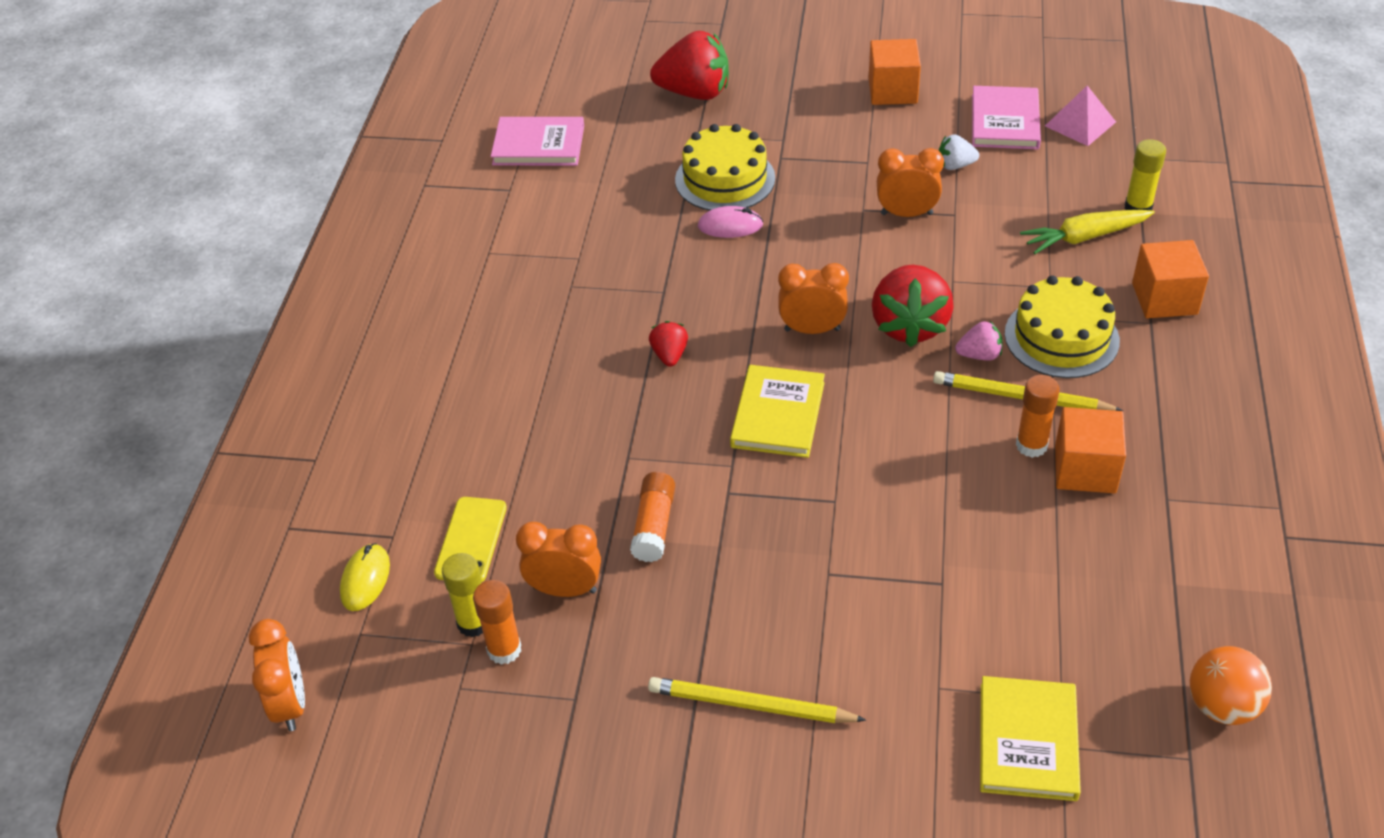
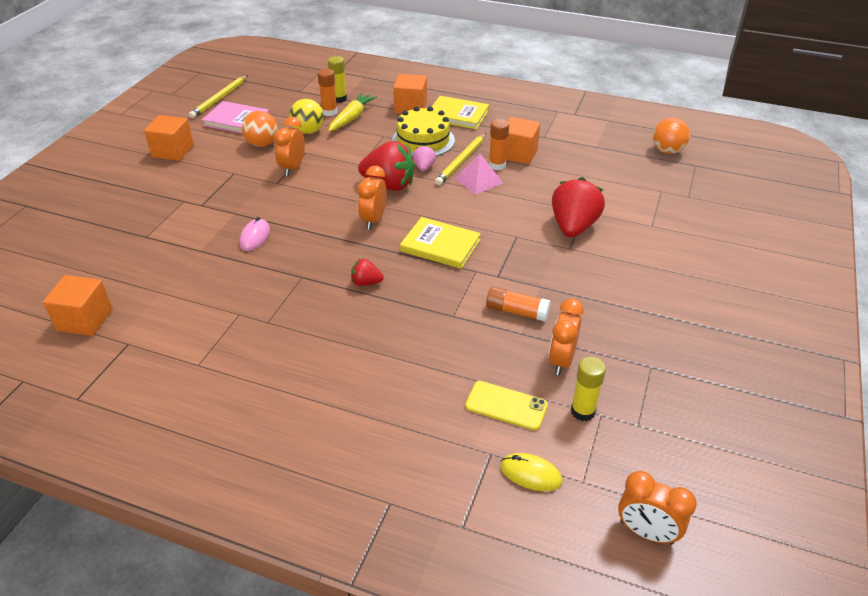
camera: 80 degrees left, 5 degrees down
(290, 704) = (646, 532): orange clock -> orange clock turned 150 degrees counterclockwise
(504, 650) = (608, 397): orange glue stick -> orange glue stick (329, 112)
(538, 145) = (85, 320): pink book -> orange cube
(694, 93) = (96, 230): red strawberry -> red strawberry (573, 227)
(725, 179) = (204, 231): yellow cake -> none
(751, 705) = (660, 292): yellow pencil -> yellow pencil (220, 98)
(955, 165) = (262, 144): white strawberry -> orange ball
(1016, 201) = (308, 131): none -> yellow ball
(1028, 741) = (685, 205): yellow book -> yellow book (457, 115)
(1080, 124) = (258, 99): pink pyramid -> pink pyramid (478, 180)
(1085, 237) = (351, 118): yellow carrot -> yellow carrot turned 150 degrees counterclockwise

